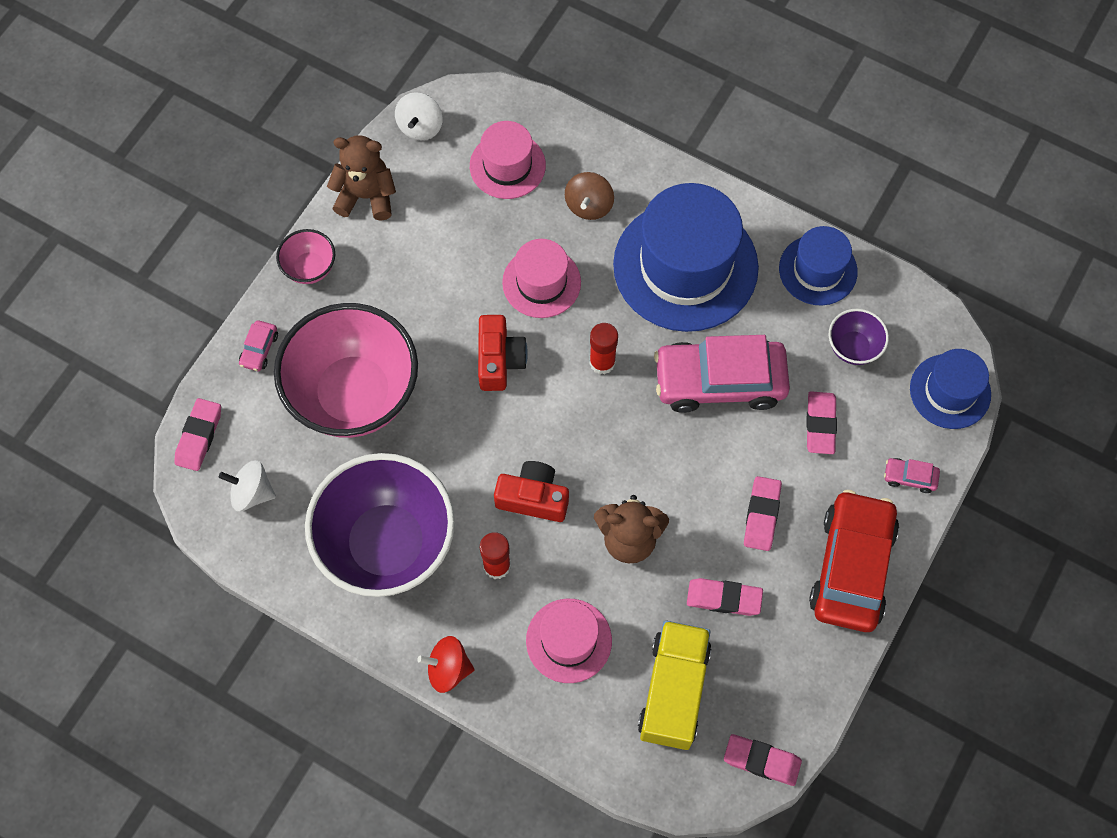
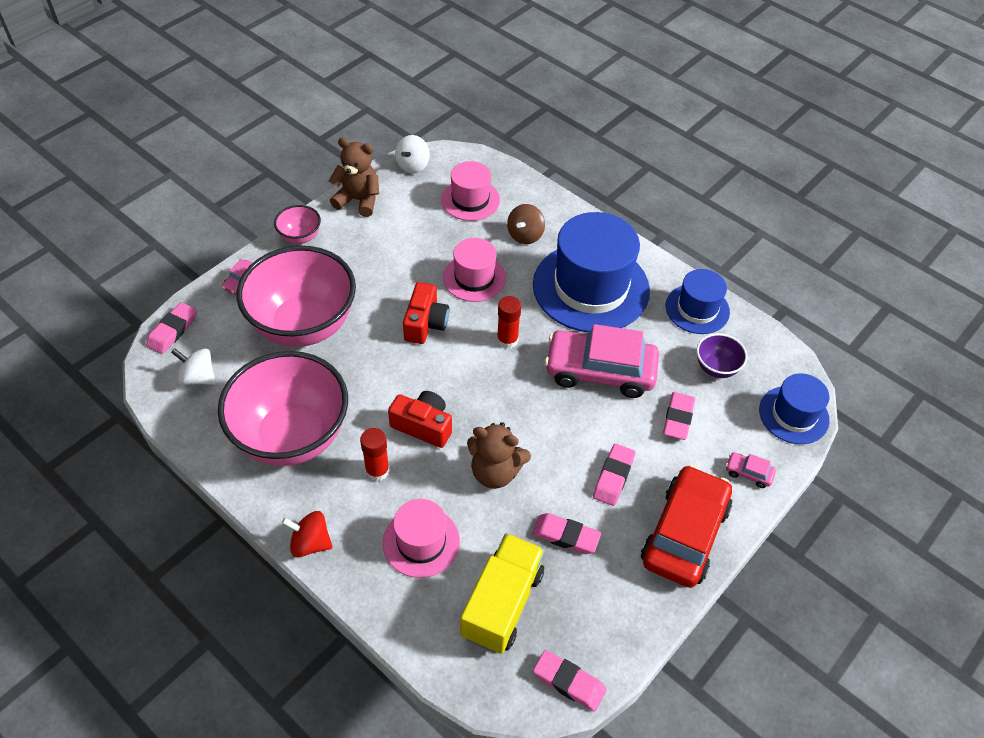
camera: 10 degrees right, 15 degrees down
(387, 544) = (292, 436): purple bowl -> pink bowl

